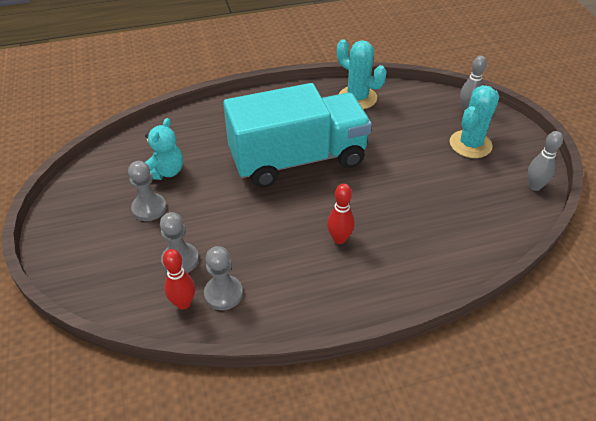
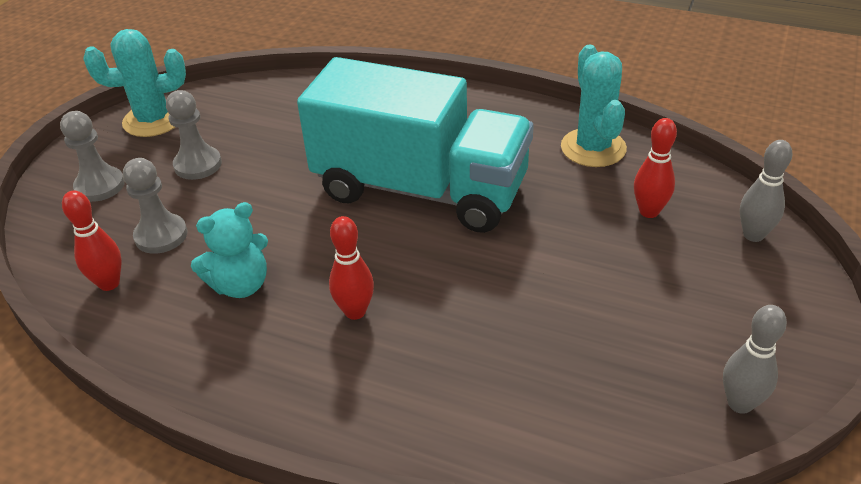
camera: 40 degrees right, 5 degrees down
(165, 172) = (259, 134): turquoise teddy bear -> turquoise teddy bear (241, 285)
(223, 293) = (157, 297): grey pawn -> grey pawn (100, 186)
(415, 119) = (649, 211): none -> red bowling pin
(470, 144) = (698, 287): turquoise cactus -> turquoise cactus (153, 120)

